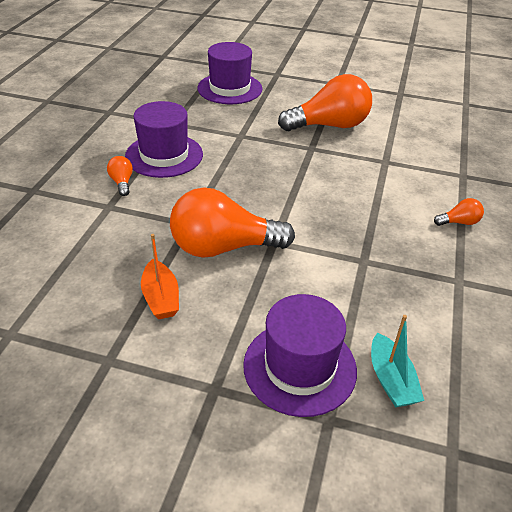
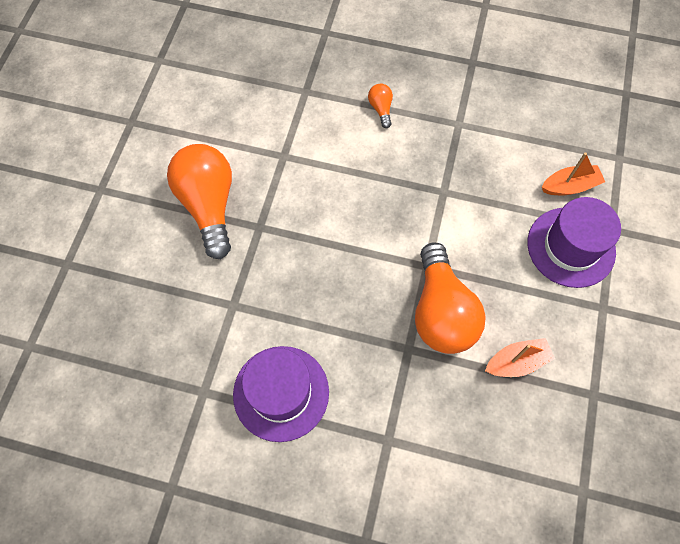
camera: 90 degrees left, 25 degrees up
(122, 182) = (341, 434): orange light bulb -> none
(230, 88) = (107, 325): purple hat -> none
(391, 380) = (569, 186): turquoise boat -> orange boat

